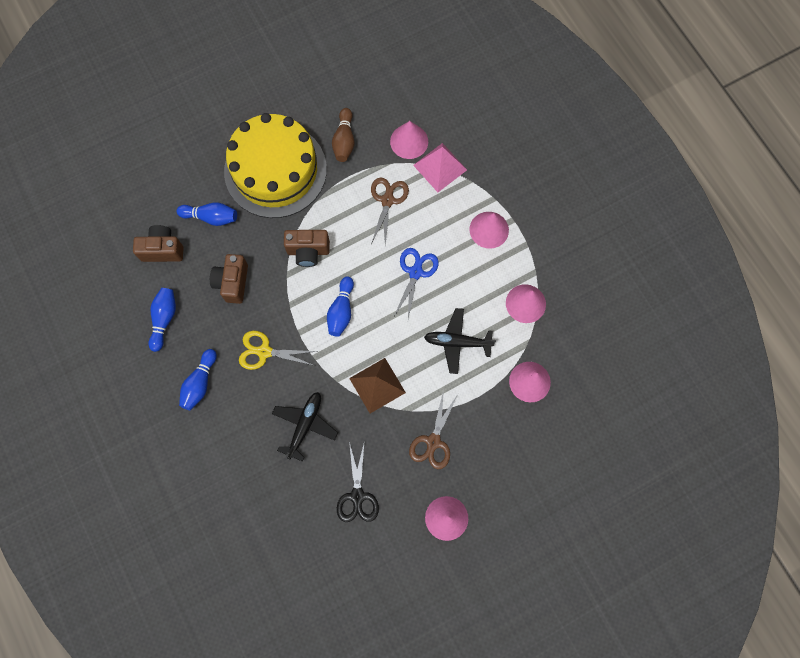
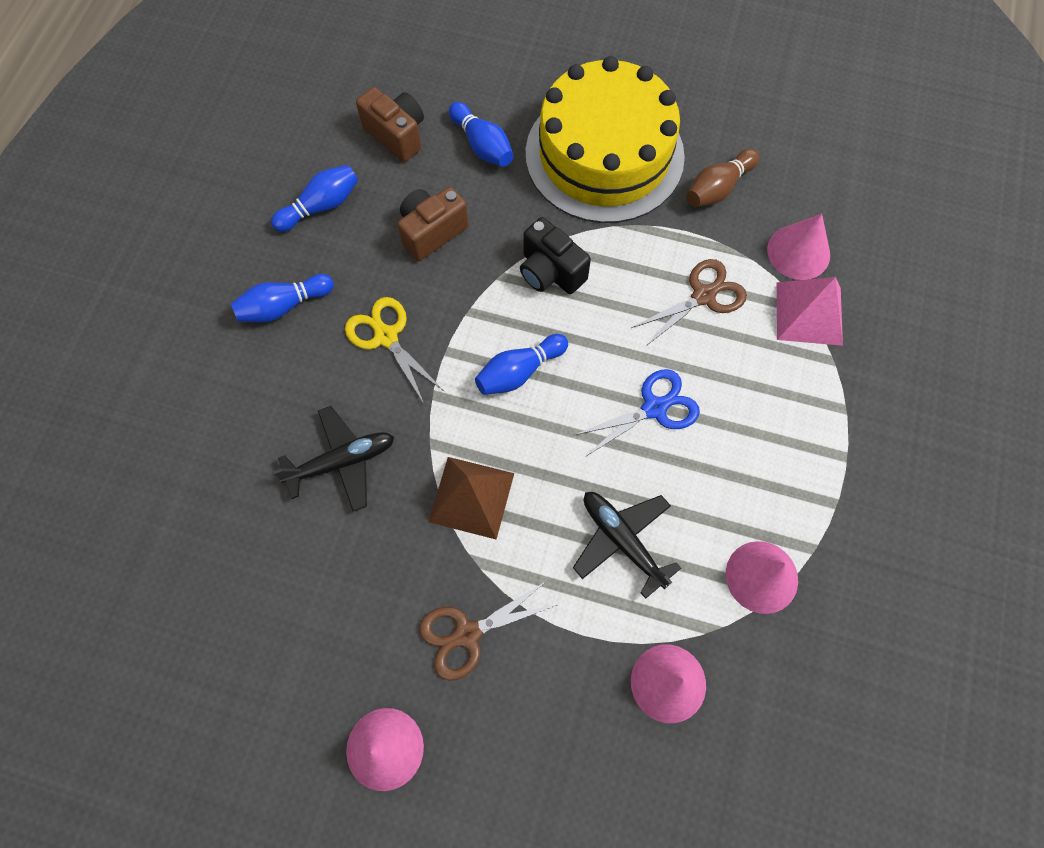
camera: 45 degrees right, 5 degrees down
(308, 251) = (550, 272): brown camera -> black camera
(357, 496) = (311, 606): black scissors -> none
(489, 229) = (801, 441): pink cone -> none

